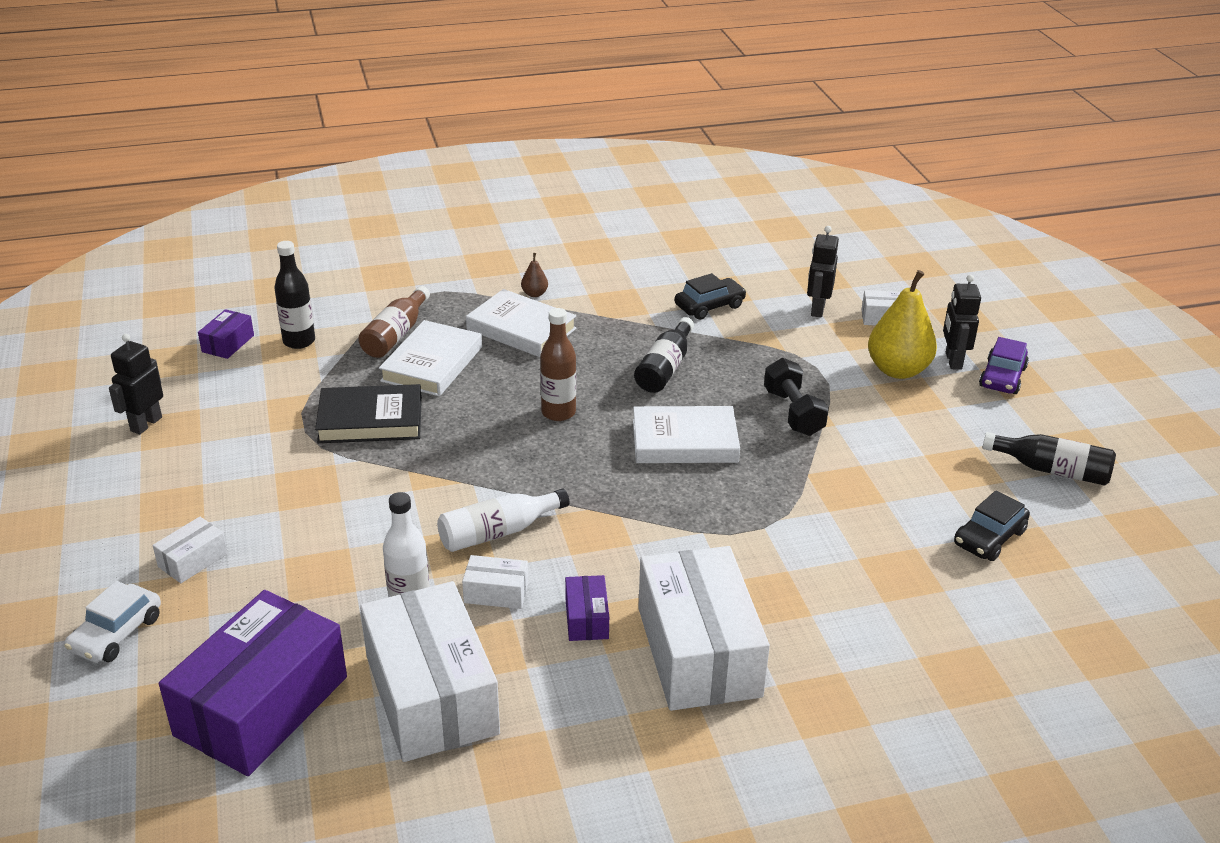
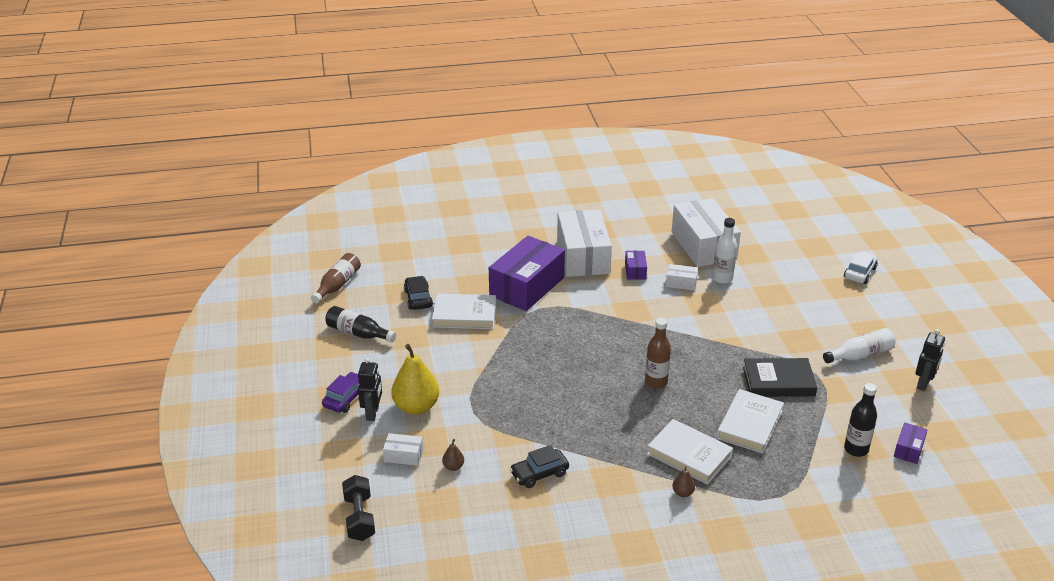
camera: 175 degrees left, 0 degrees up
(193, 560) = (843, 303): white box -> none
(261, 706) = (777, 245): purple box -> purple box (527, 287)
(396, 335) = (784, 453): brown bottle -> brown bottle (337, 285)
(498, 532) = (684, 311): white bottle -> white bottle (860, 355)
(665, 368) = (582, 415): black bottle -> none
(684, 441) = (575, 359): white book -> white book (464, 315)
(793, 412) = (501, 376): black dumbbell -> black dumbbell (359, 518)
(817, 309) = (453, 467): black robot -> brown pear
(989, 538) = (418, 298): black car -> black car turned 60 degrees counterclockwise

